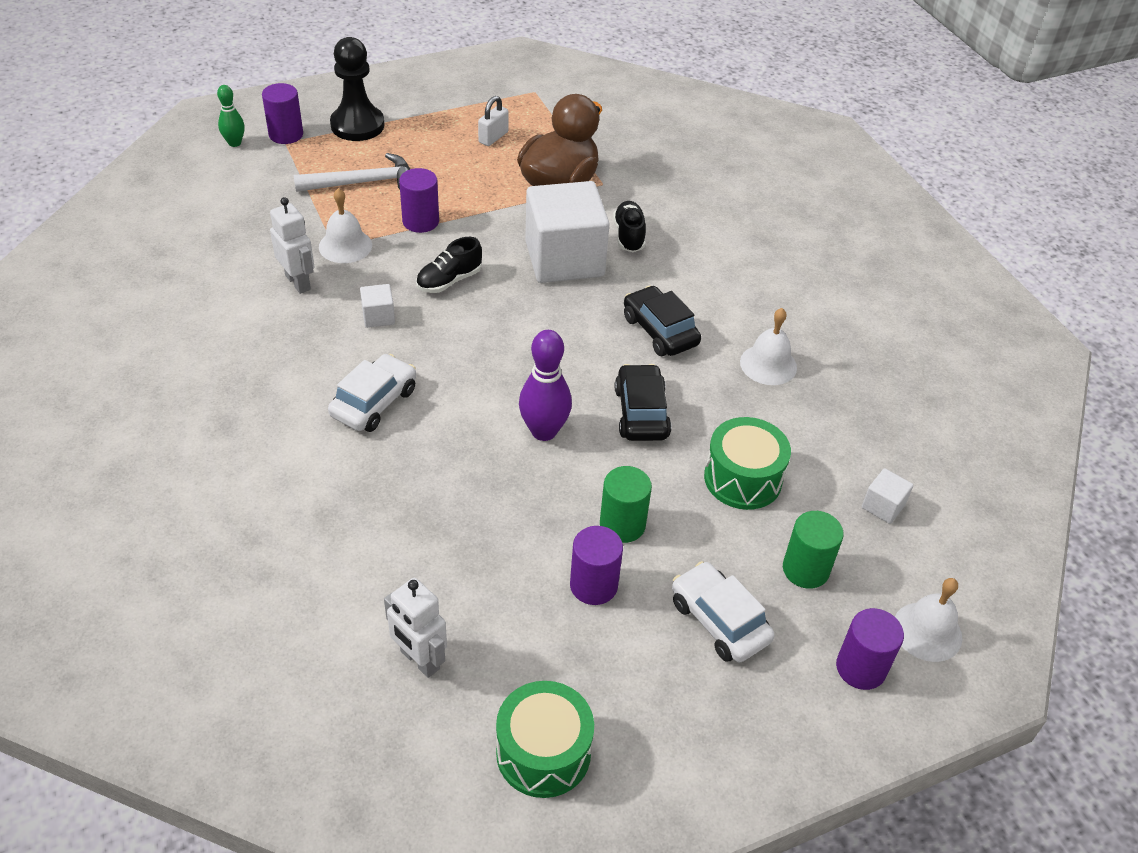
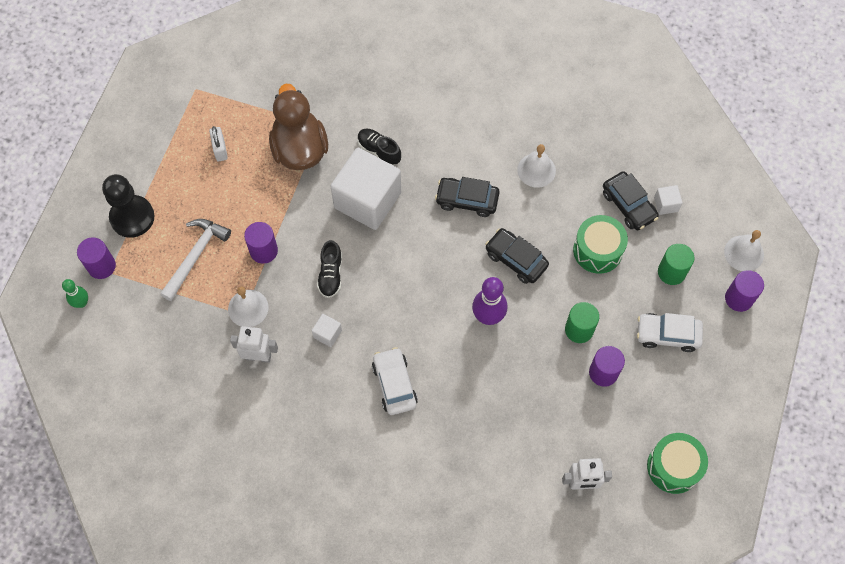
camera: 45 degrees left, 20 degrees up
(835, 471) = (628, 205): none -> black car

